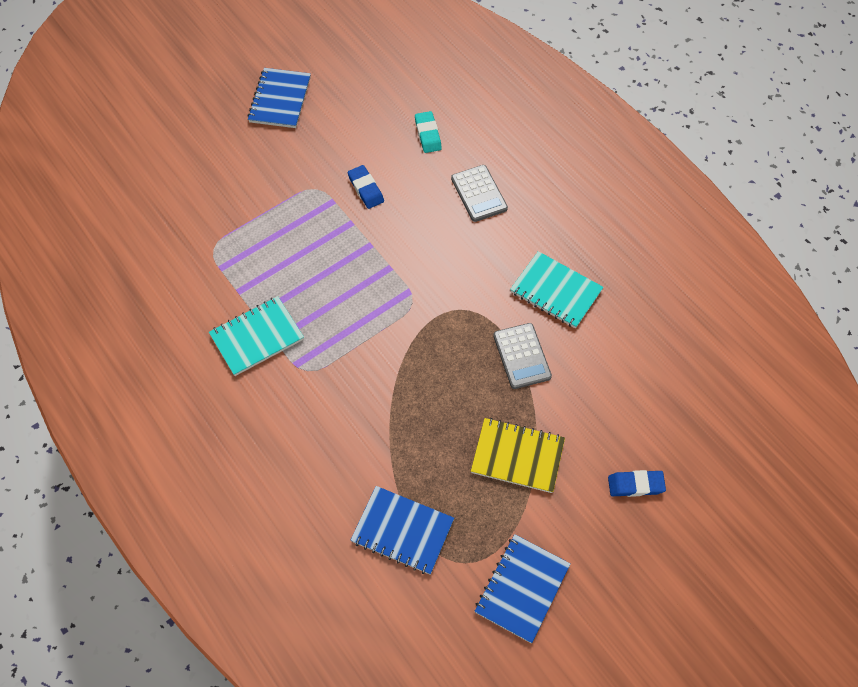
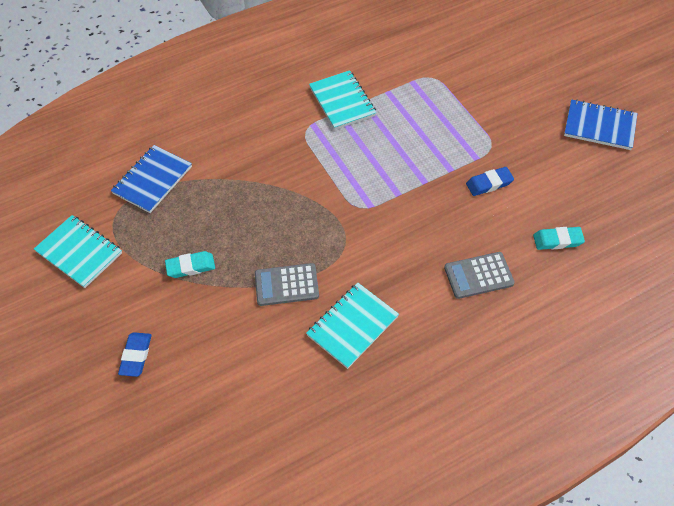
camera: 100 degrees right, 5 degrees down
(517, 456) = (190, 266): yellow notebook -> turquoise eraser
(522, 588) = (79, 252): blue notebook -> turquoise notebook

